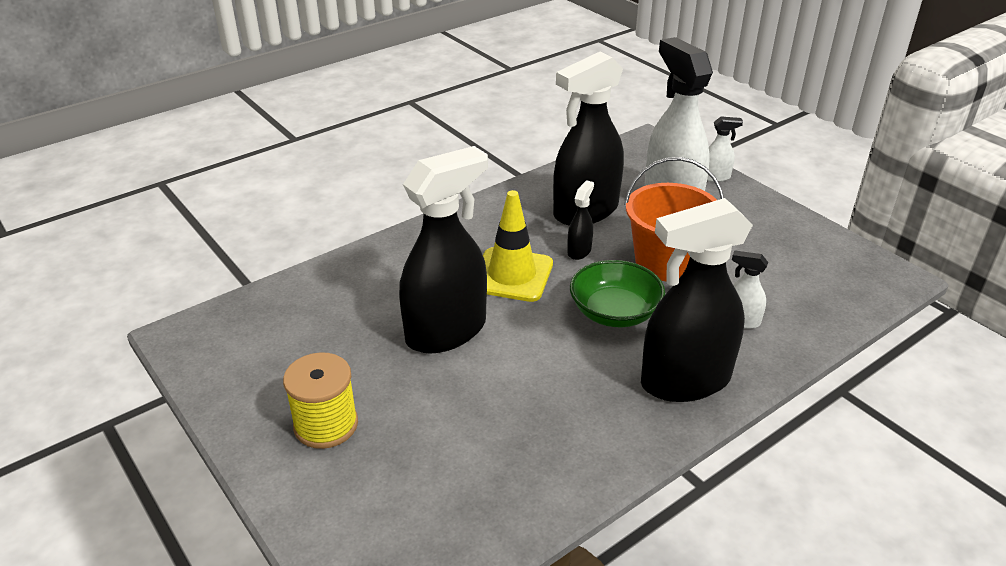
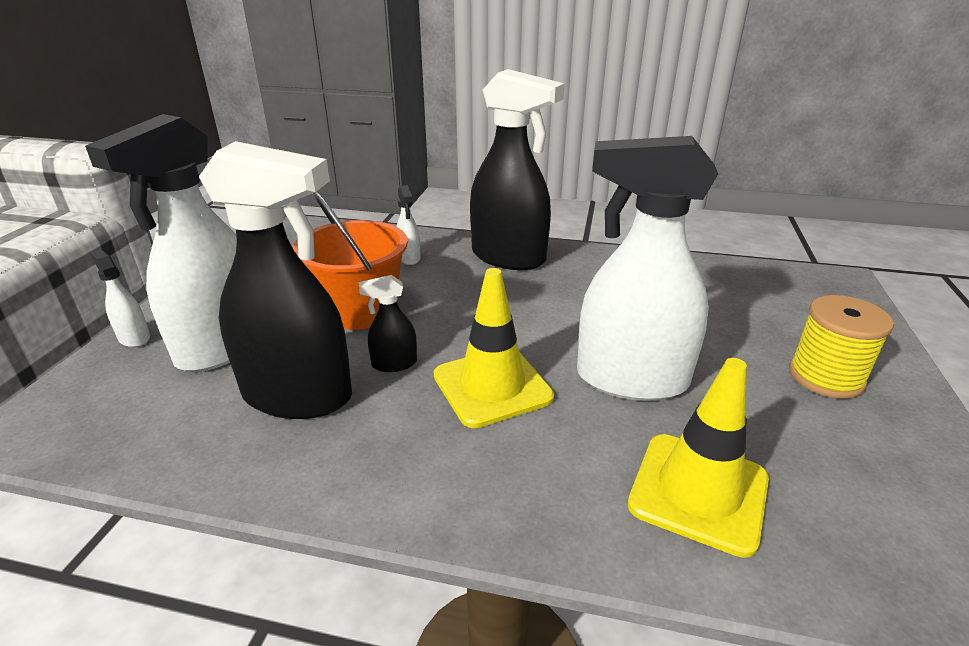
camera: 130 degrees left, 5 degrees down
(352, 294) = (698, 492): none -> yellow traffic cone
(446, 331) = (630, 379): black spray bottle -> white spray bottle
(614, 312) = (471, 307): green bowl -> none

